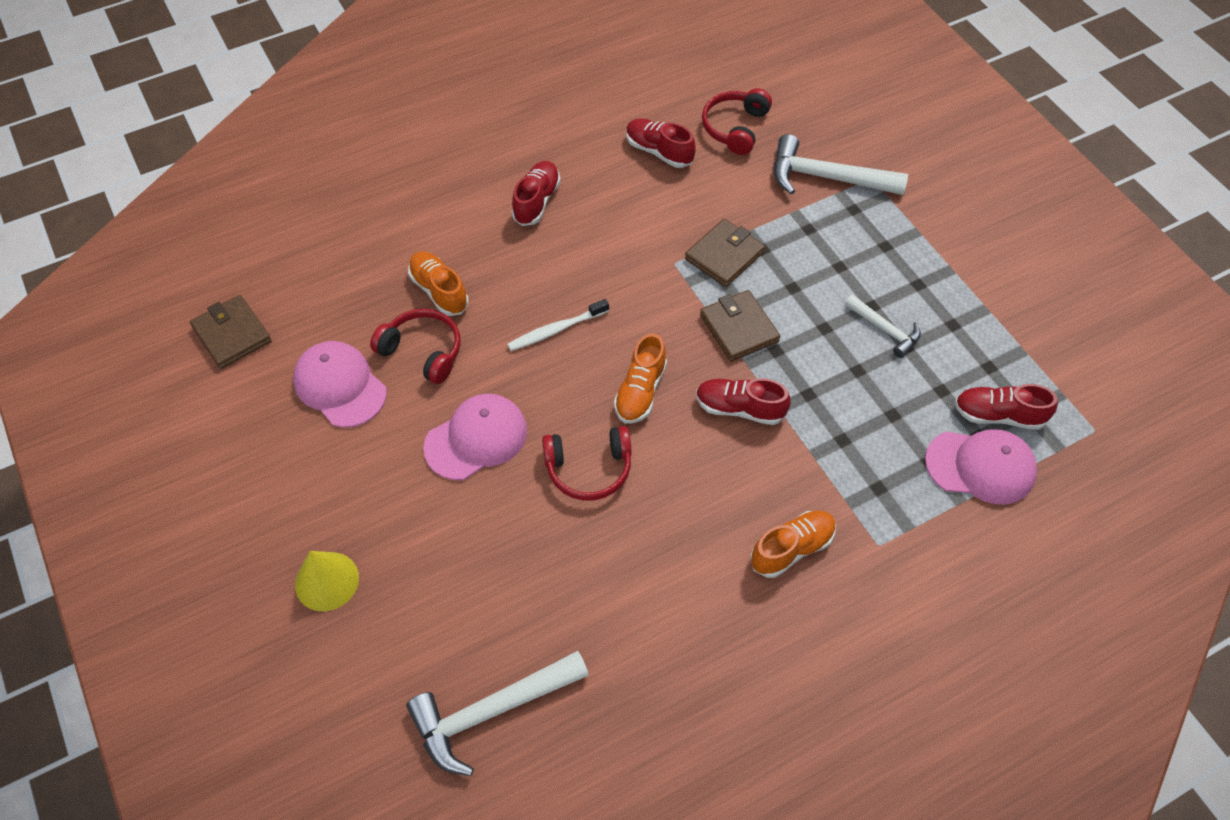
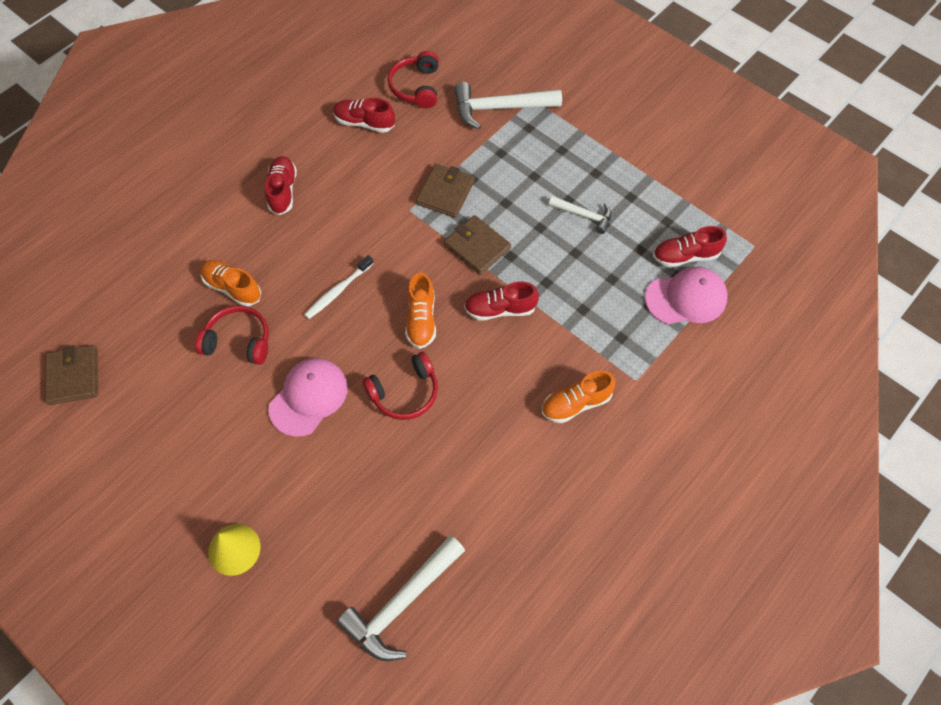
camera: 20 degrees left, 5 degrees up
(232, 334) = (73, 376): brown wallet -> brown wallet turned 45 degrees clockwise
(340, 386) = (182, 390): pink cap -> none
(791, 549) = (576, 404): orange shoe -> orange shoe turned 150 degrees counterclockwise

